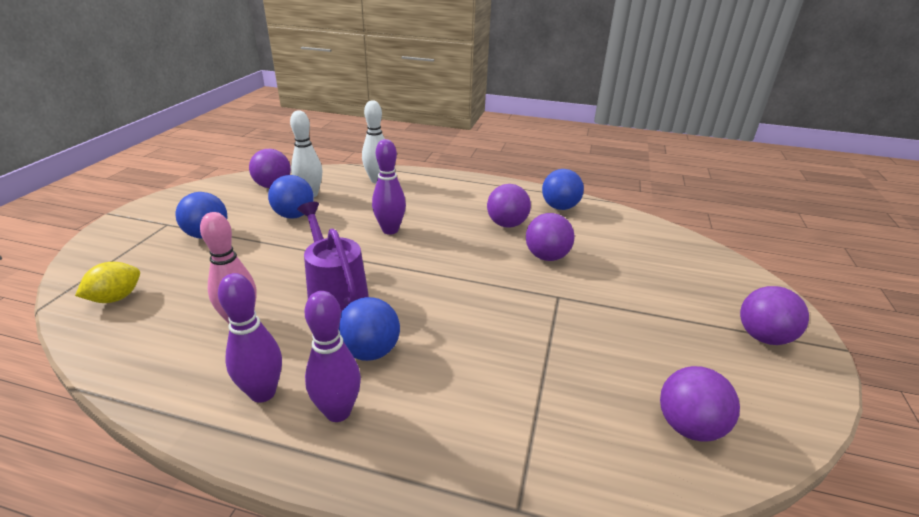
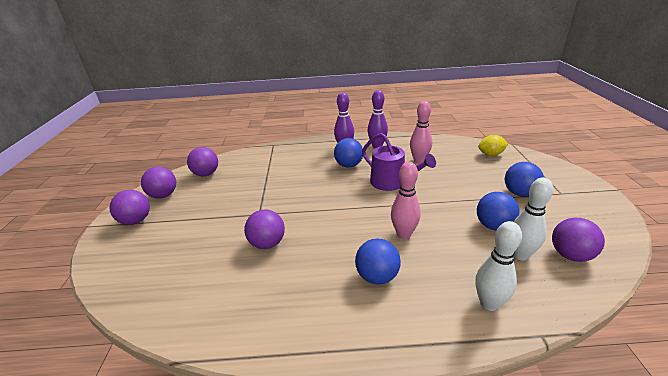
camera: 165 degrees right, 0 degrees up
(116, 298) = (491, 154): yellow lemon -> yellow lemon turned 60 degrees clockwise
(390, 230) = (404, 234): purple bowling pin -> pink bowling pin
(507, 224) = (308, 272): purple ball -> purple ball (163, 195)
(560, 207) = (254, 321): blue ball -> blue ball (377, 276)

